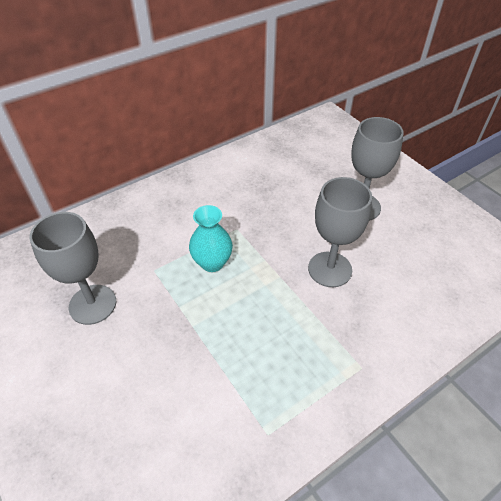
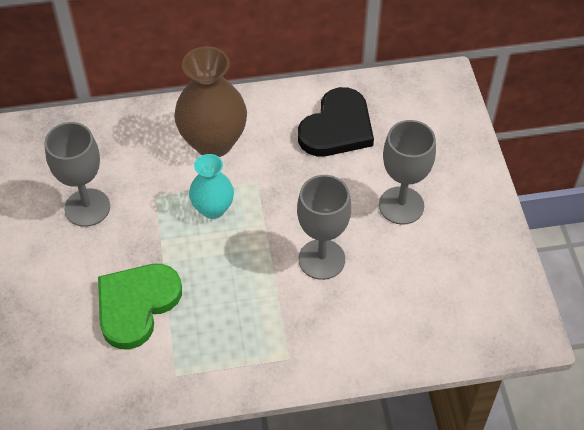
camera: 25 degrees right, 5 degrees up
(182, 211) = (213, 142): none -> brown vase
(188, 378) = (136, 305): none -> green heart
(274, 170) = (337, 127): none -> black heart

